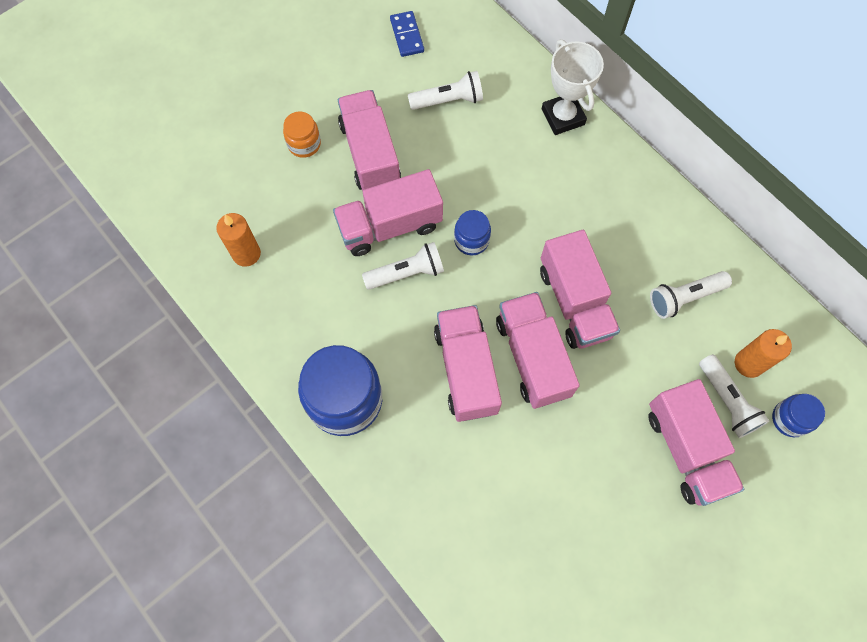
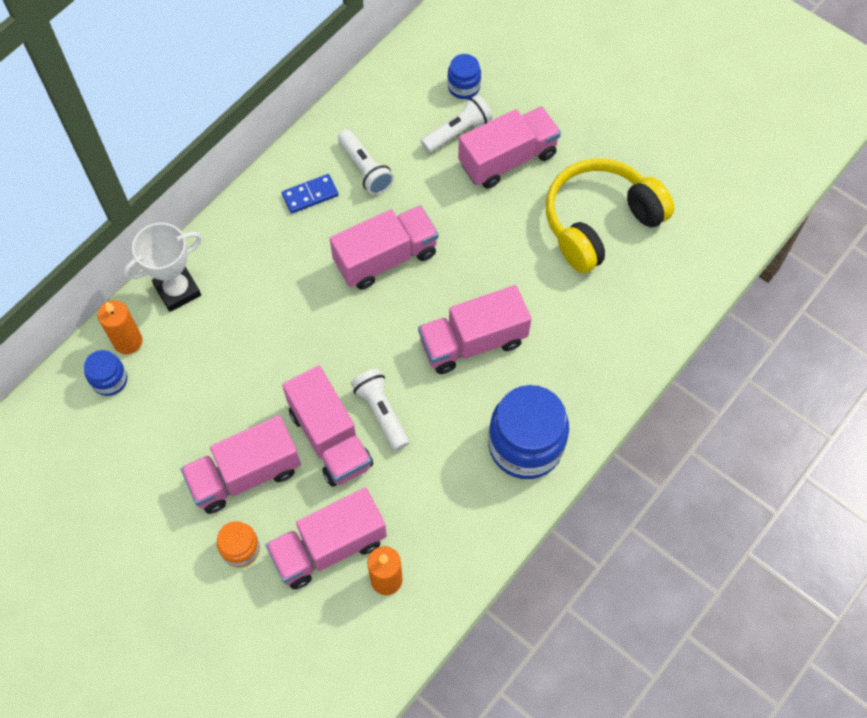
camera: 100 degrees left, 5 degrees down
(407, 35) = (81, 464): blue domino -> blue domino (310, 195)
(448, 100) = (167, 405): white flashlight -> none
(471, 240) = (335, 357): blue jar -> blue jar (109, 380)
(532, 357) = (448, 287): pink truck -> pink truck (329, 547)
(592, 537) = (599, 222): none -> yellow headphones
(748, 363) = (419, 117): orange candle -> orange candle (128, 341)

